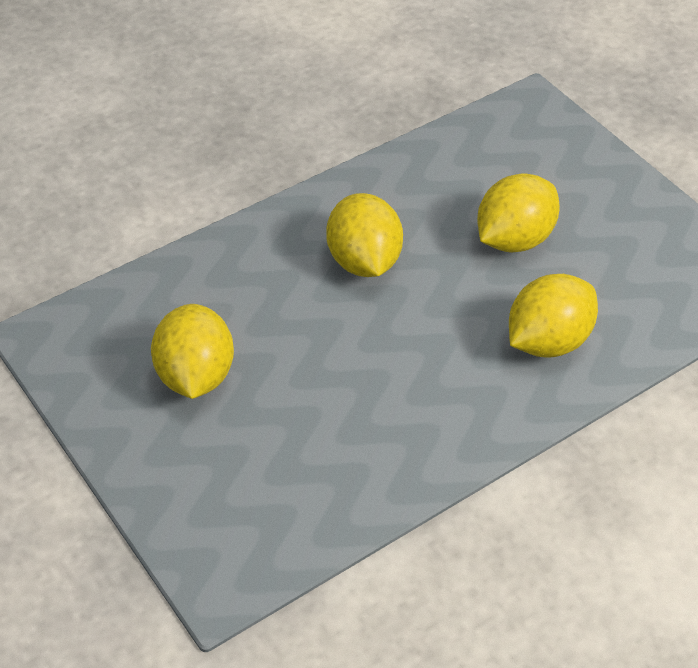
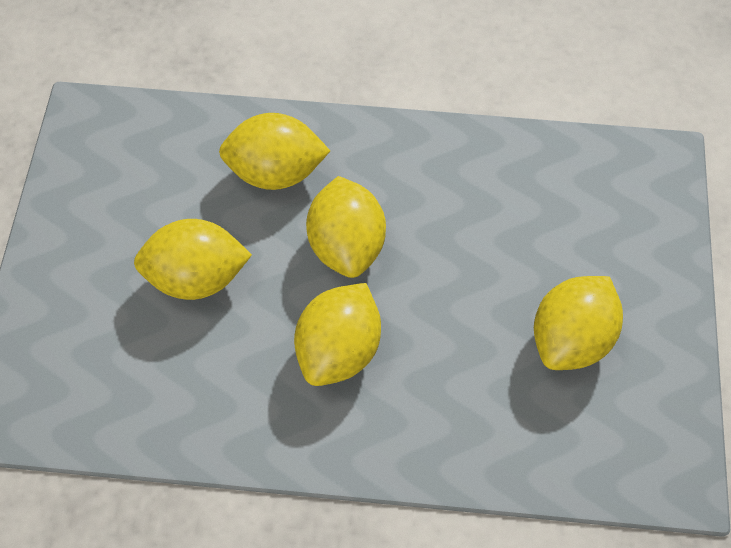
camera: 140 degrees left, 15 degrees up
(433, 327) = (346, 244): none -> yellow lemon

